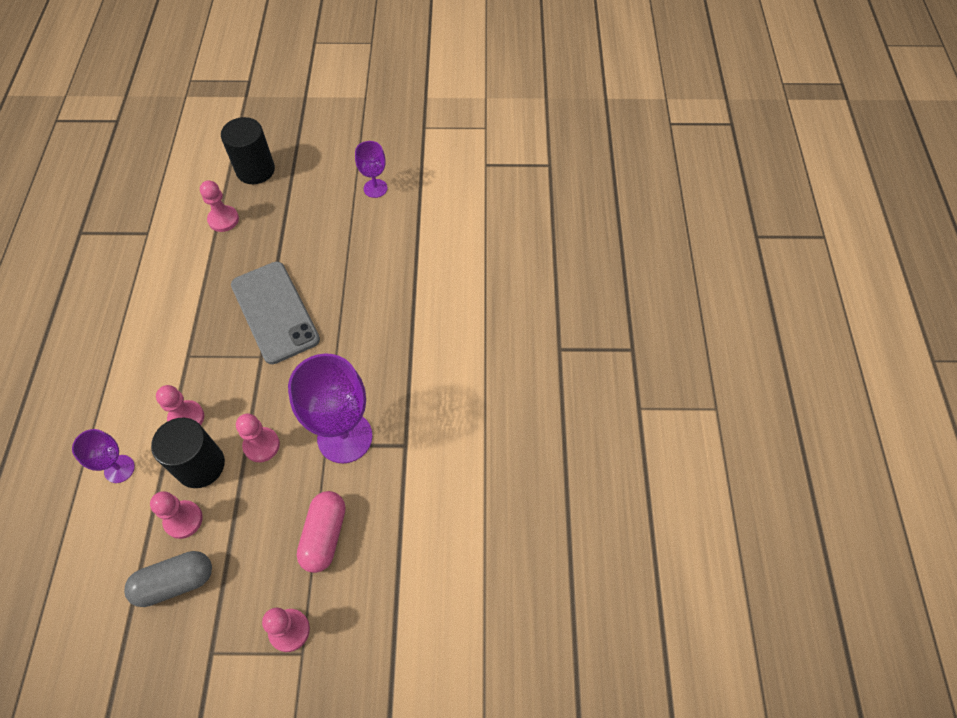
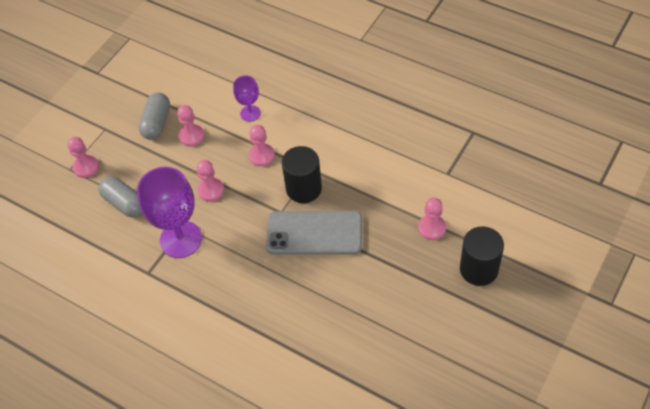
camera: 125 degrees right, 5 degrees down
(200, 465) = (221, 154): black cylinder -> black cylinder (304, 188)
(324, 536) = (125, 203): pink capsule -> grey capsule
(375, 188) = (401, 357): purple goblet -> none

